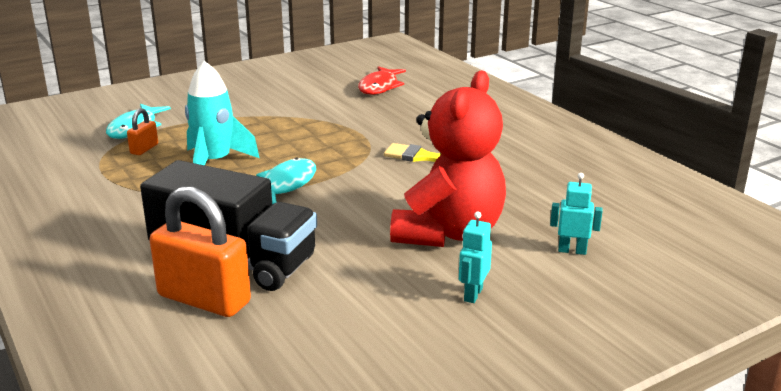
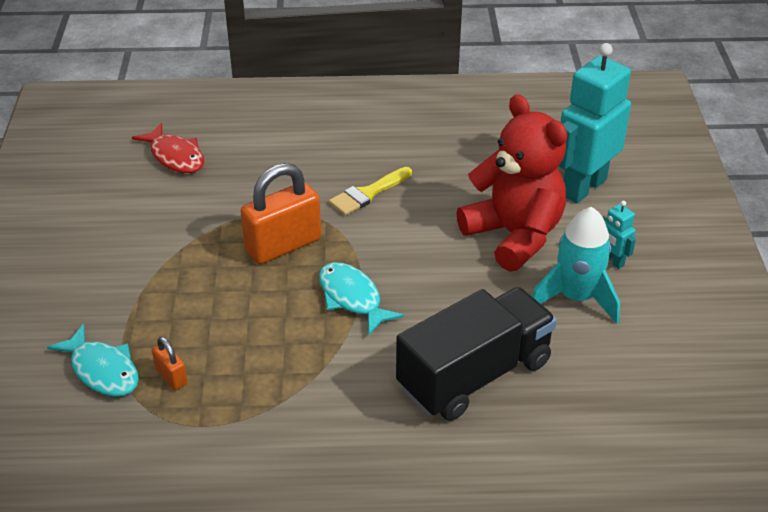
camera: 60 degrees left, 15 degrees up
(204, 299) = (527, 412): orange padlock -> orange padlock (283, 245)
(214, 162) = (257, 331): turquoise rocket -> turquoise rocket (576, 298)
(572, 250) = (583, 187): turquoise robot -> turquoise robot, size x2.31

